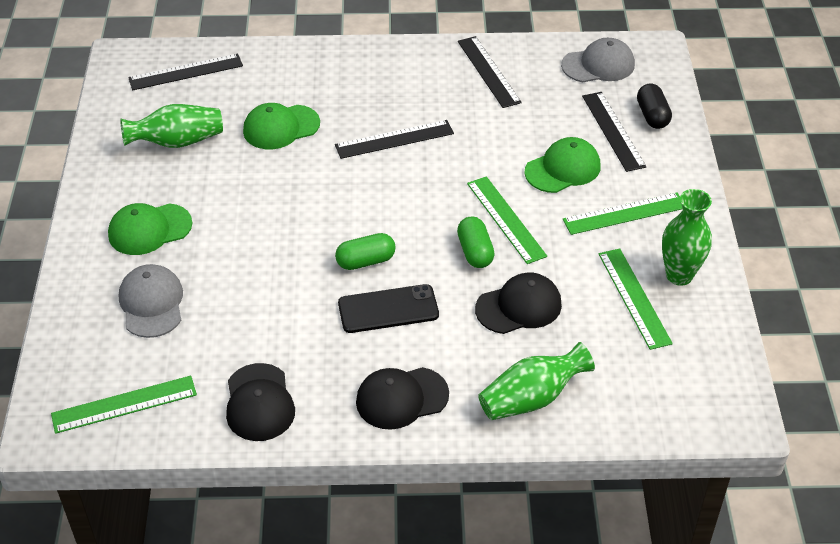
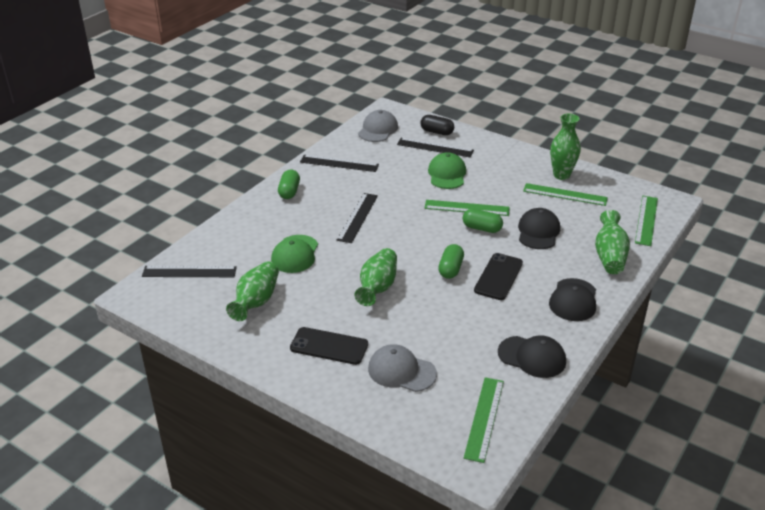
camera: 55 degrees left, 10 degrees down
(149, 229) = (329, 346): green cap -> black phone
(186, 72) = (189, 272): black ruler -> black ruler turned 75 degrees clockwise
(277, 218) = (377, 288): none -> green vase
(391, 64) = (289, 192): none -> green capsule
(624, 214) = (501, 171): green ruler -> green ruler (646, 220)

